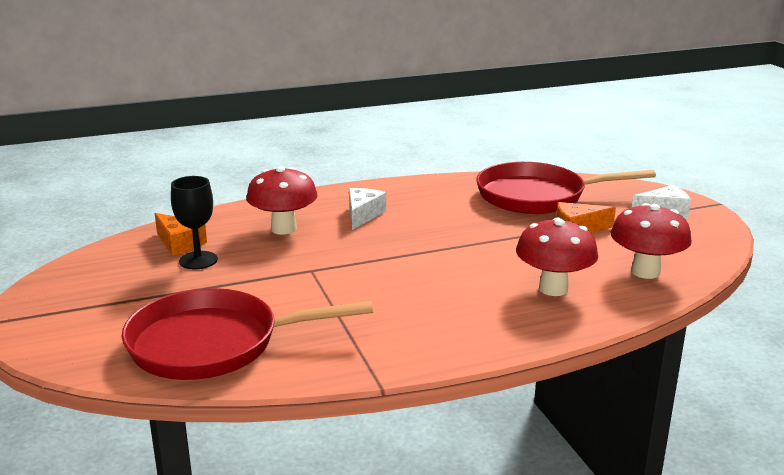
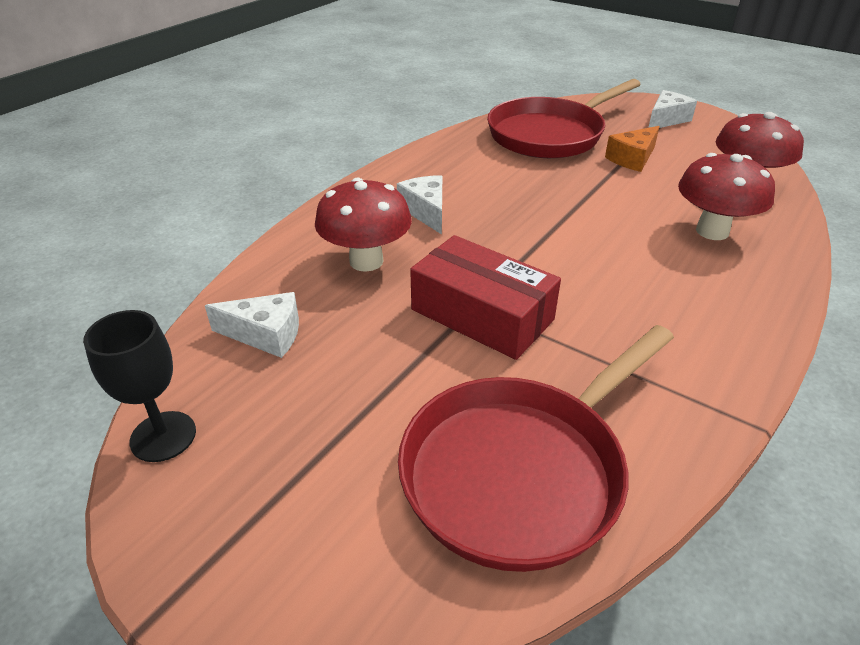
camera: 35 degrees left, 15 degrees up
(179, 244) = (266, 334): orange cheese -> white cheese
(198, 260) = (325, 349): black goblet -> black goblet (163, 436)
(307, 276) = (482, 314): none -> red box

